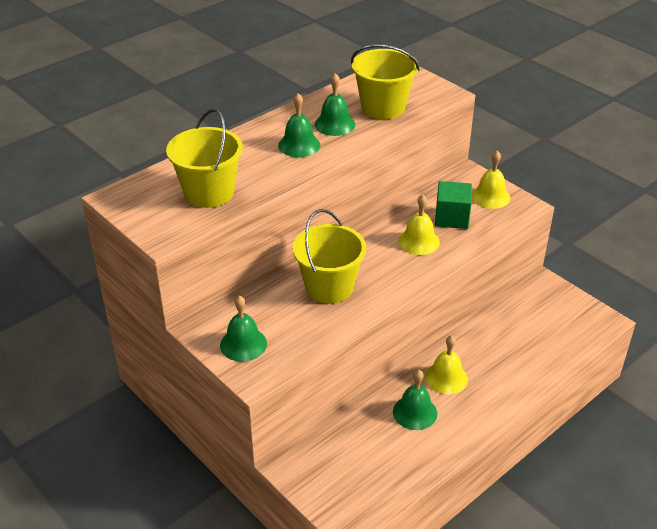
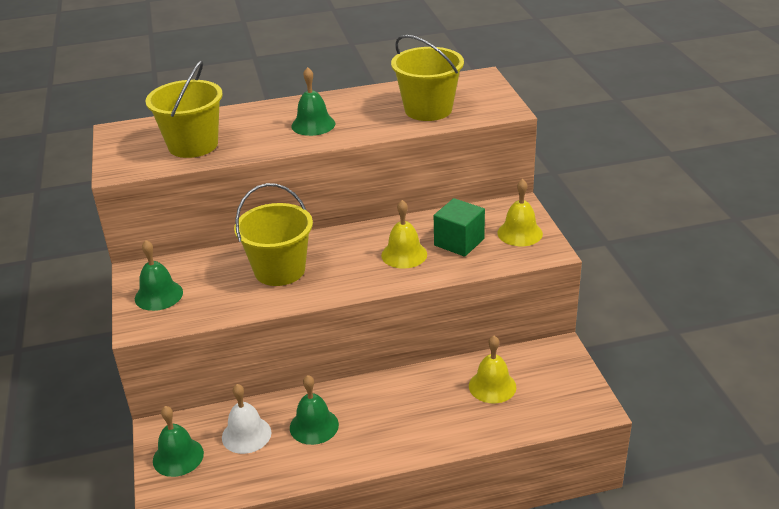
camera: 30 degrees right, 5 degrees down
(334, 124) = (365, 114): green bell -> green bell (178, 457)
(366, 441) = (246, 434): none -> white bell
(446, 378) = (373, 405): yellow bell -> yellow bell (492, 386)

